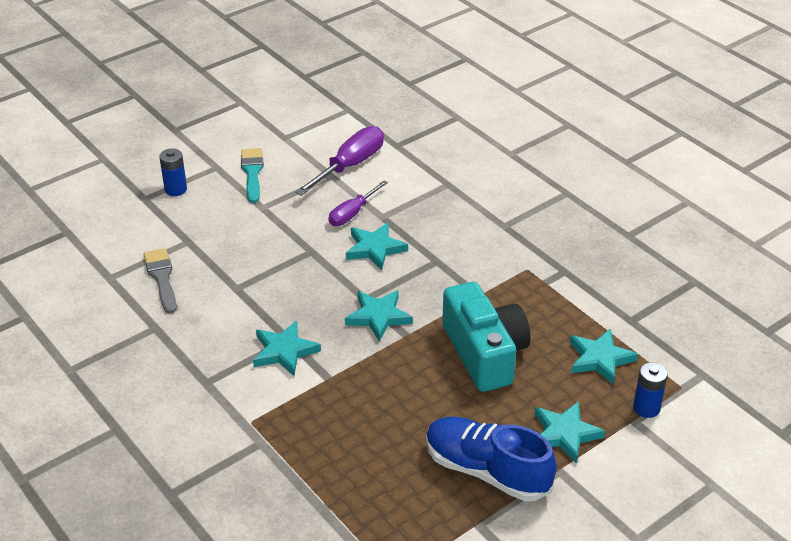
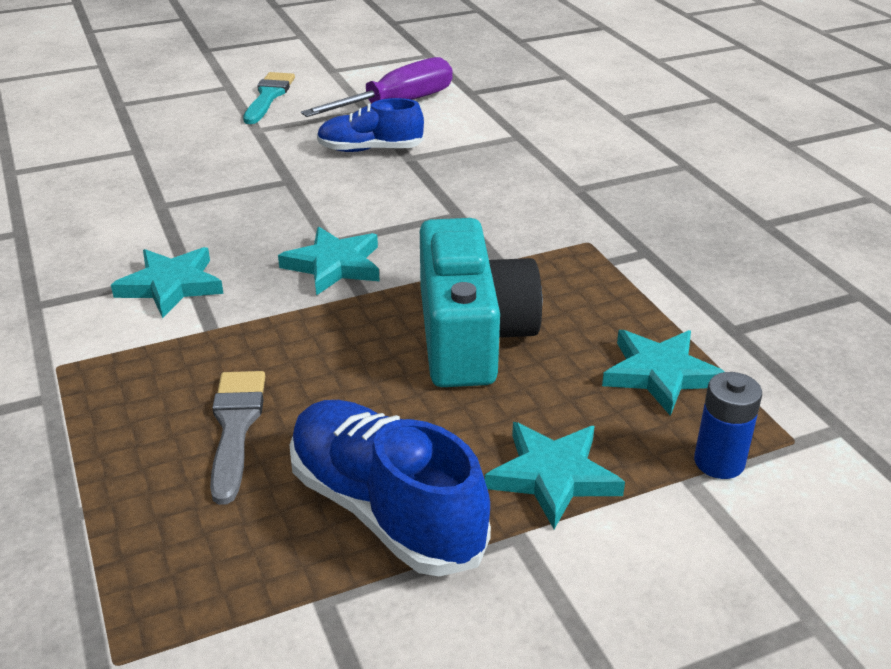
camera: 15 degrees right, 5 degrees down
(161, 278) = (73, 181): grey brush -> grey brush (235, 427)
(175, 189) = (162, 100): blue battery -> none
(352, 213) = (370, 149): purple screwdriver -> blue shoe
(375, 248) = (377, 189): turquoise star -> none

